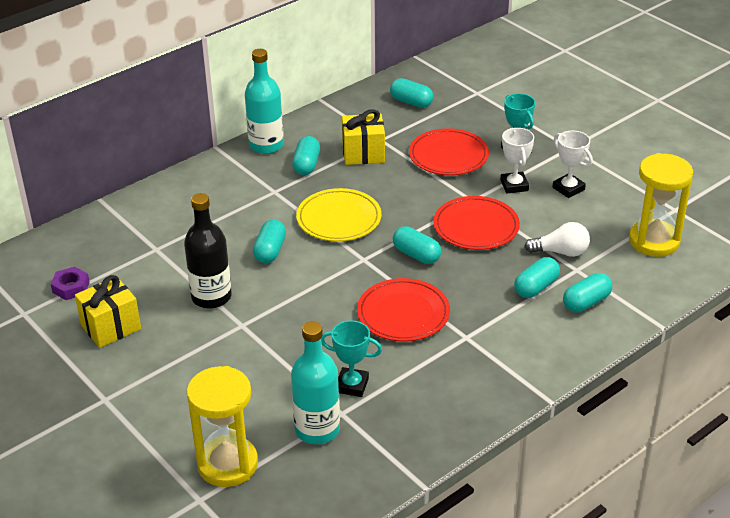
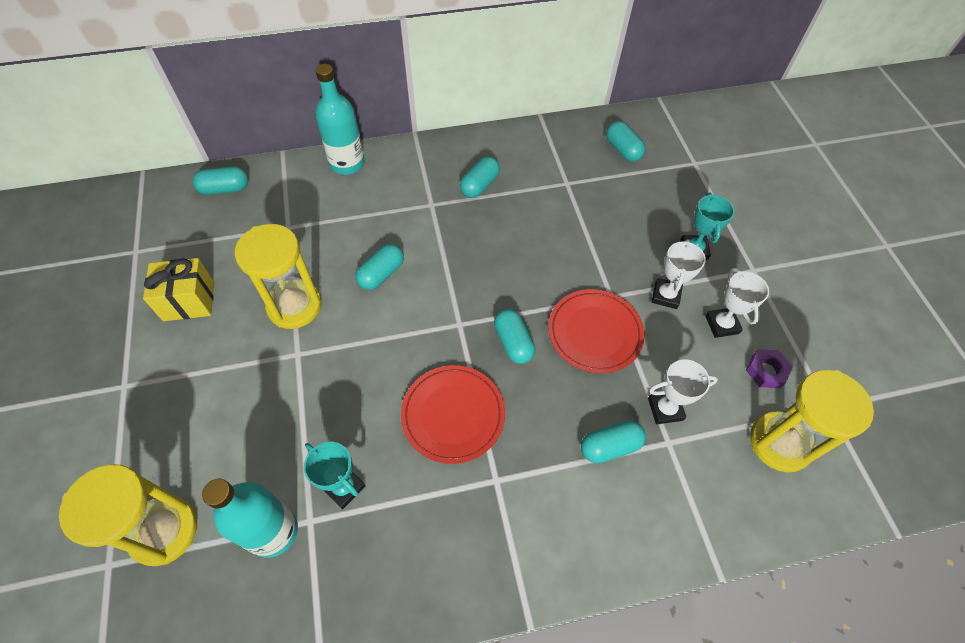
camera: 25 degrees right, 20 degrees up
(71, 287) = (191, 239): purple nut -> purple nut (766, 371)
(211, 297) = (294, 306): black bottle -> yellow hourglass
(266, 145) = (458, 148): turquoise bottle -> turquoise bottle (347, 163)
(339, 218) = (468, 262): yellow plate -> none
(363, 153) = (540, 193): yellow gift -> none
(448, 155) = (620, 229): red plate -> none
(561, 252) = (665, 409): white light bulb -> white trophy
(586, 302) = (653, 496): turquoise capsule -> turquoise capsule (225, 189)

